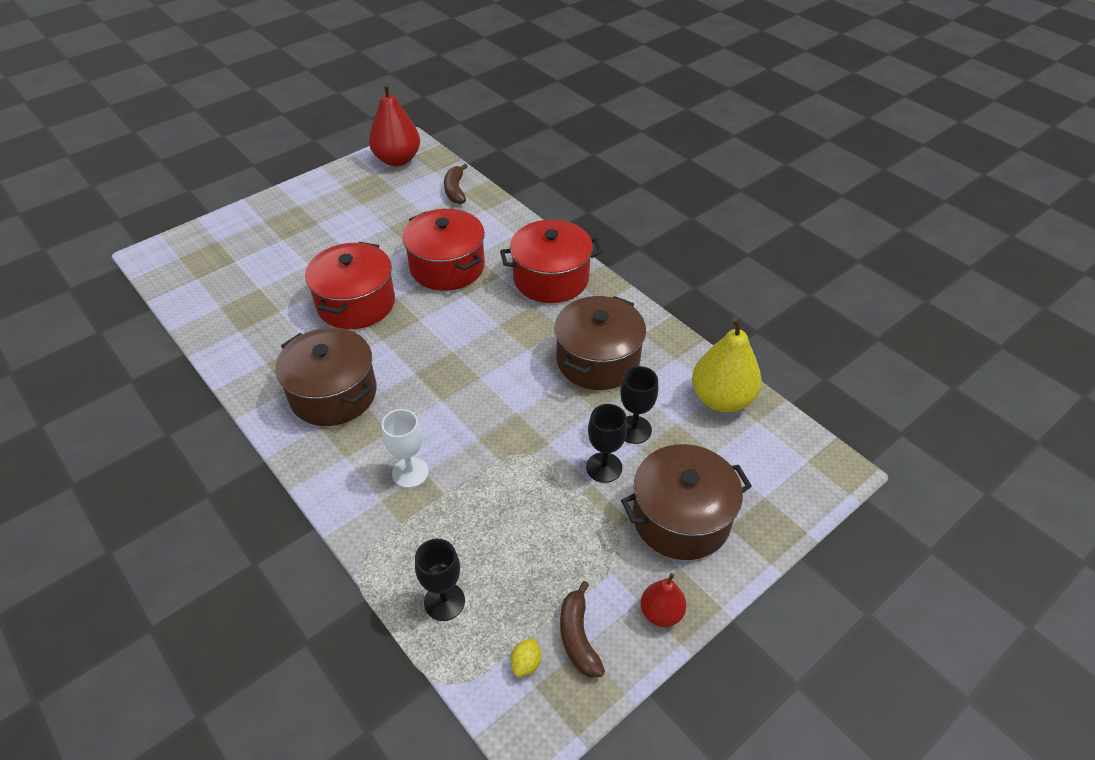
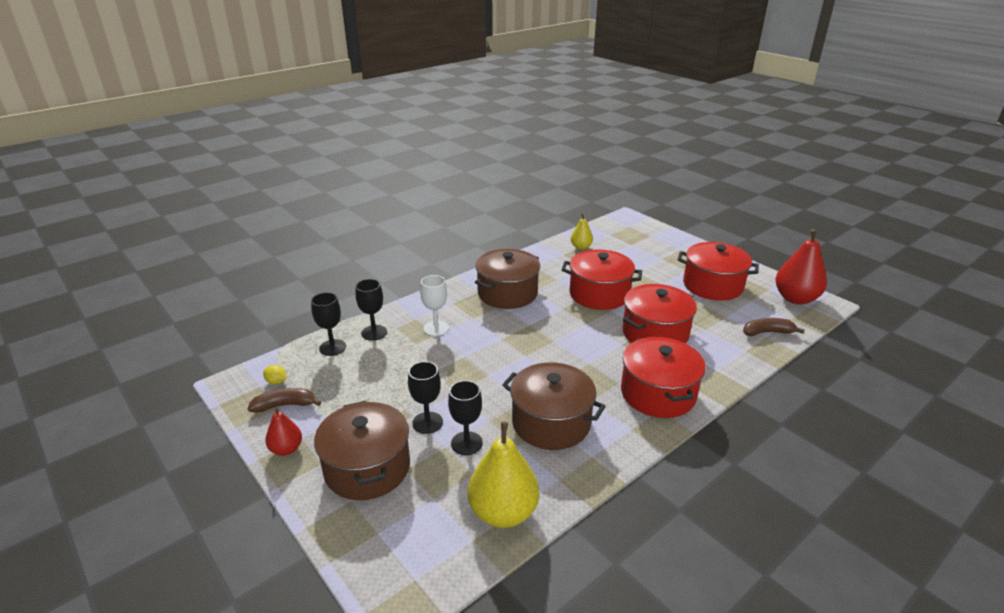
camera: 90 degrees right, 15 degrees down
(224, 310) = (581, 247): none -> yellow pear
(358, 209) = (712, 285): none -> red pot
(411, 550) = (374, 333): none -> black goblet

